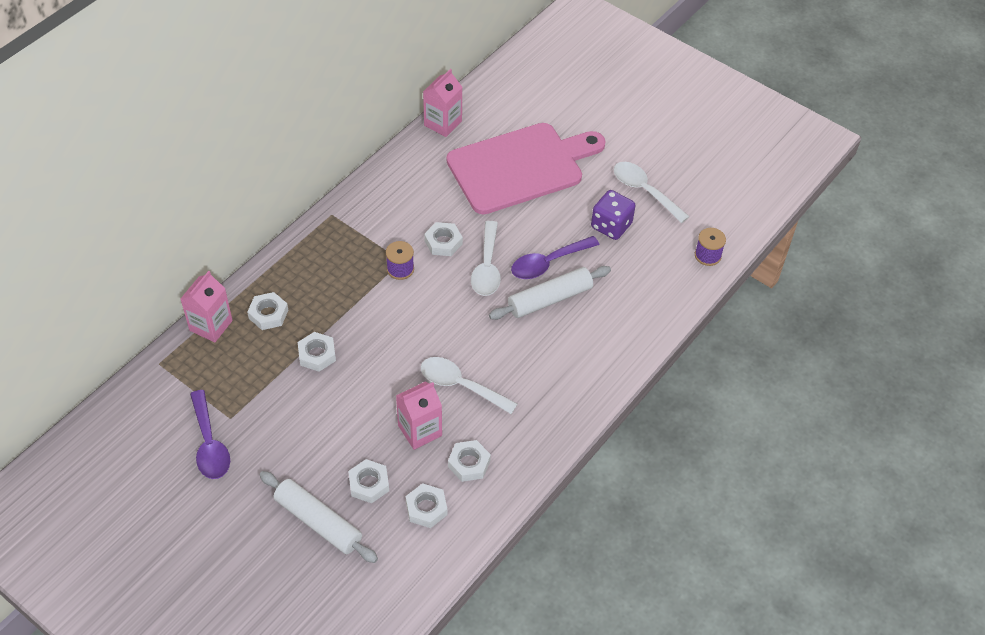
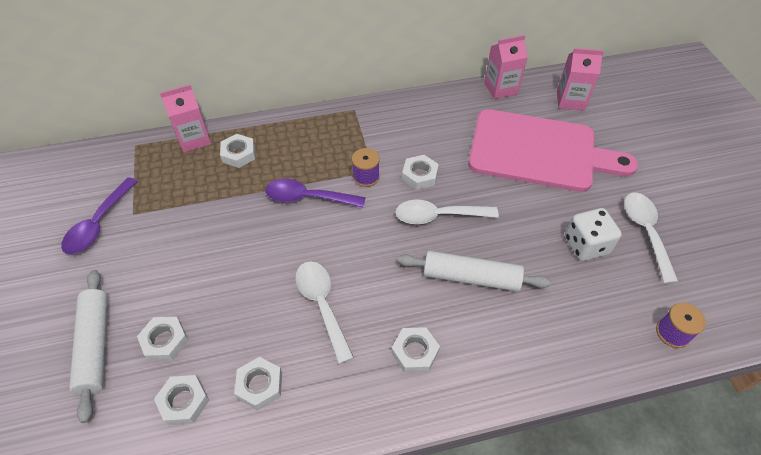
camera: 40 degrees right, 0 degrees up
(317, 354) = (239, 205): white nut -> white nut (415, 352)
(420, 430) = (250, 322): pink carton -> pink carton (570, 100)
(487, 267) = (438, 216): white spoon -> white spoon turned 45 degrees clockwise
(548, 263) = (496, 244): purple spoon -> purple spoon (308, 198)
(611, 226) = (586, 245): purple dice -> white dice

